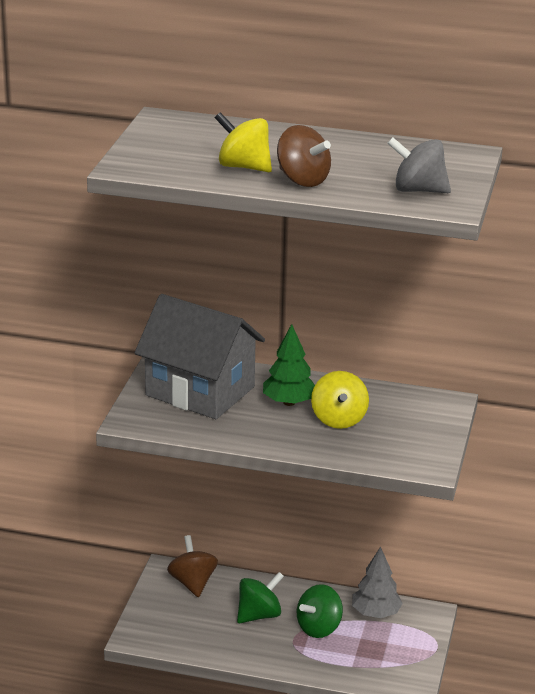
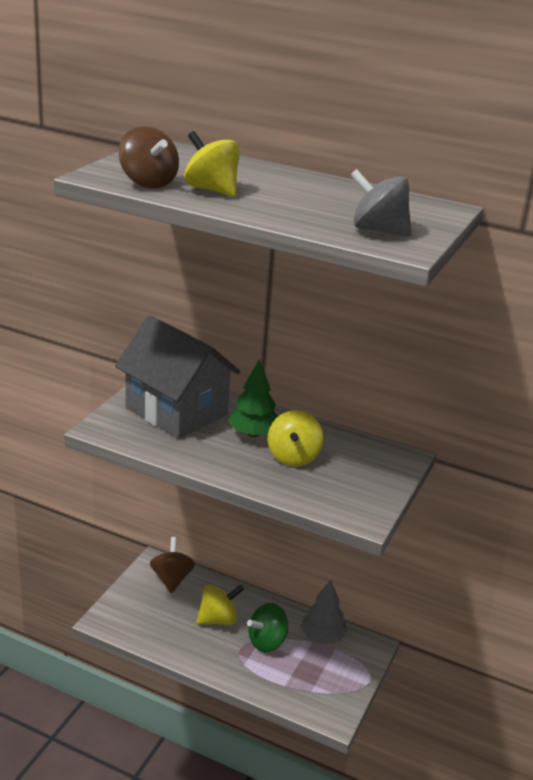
camera: 10 degrees right, 0 degrees up
(259, 615) = (218, 619): green spinning top -> yellow spinning top
(302, 180) = (263, 207): brown spinning top -> brown spinning top (148, 183)

